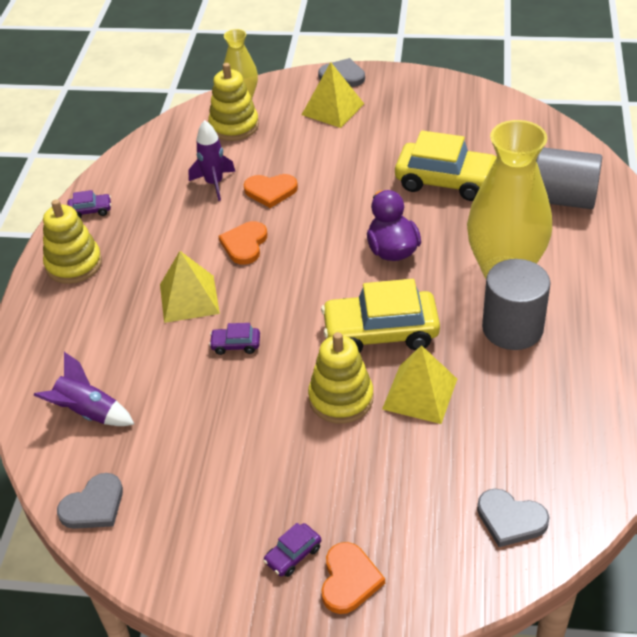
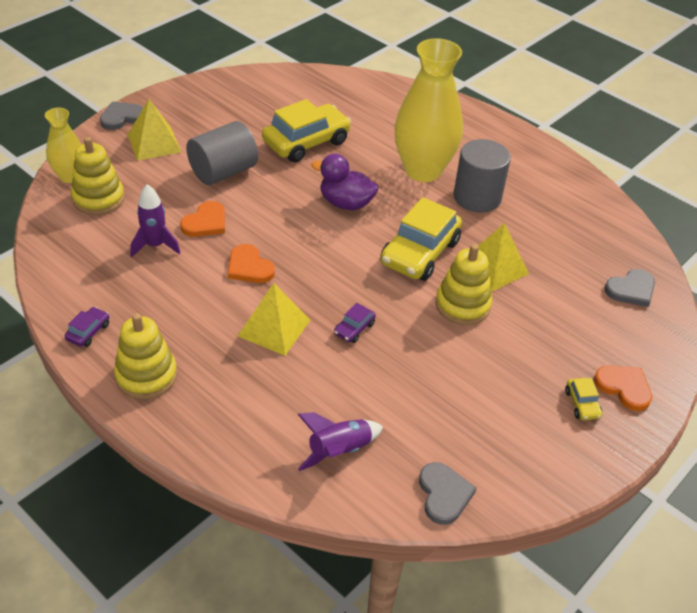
camera: 60 degrees left, 0 degrees up
(293, 555) = (582, 404): purple car -> yellow car
(563, 199) = (385, 111): grey cylinder -> grey cylinder (223, 172)

